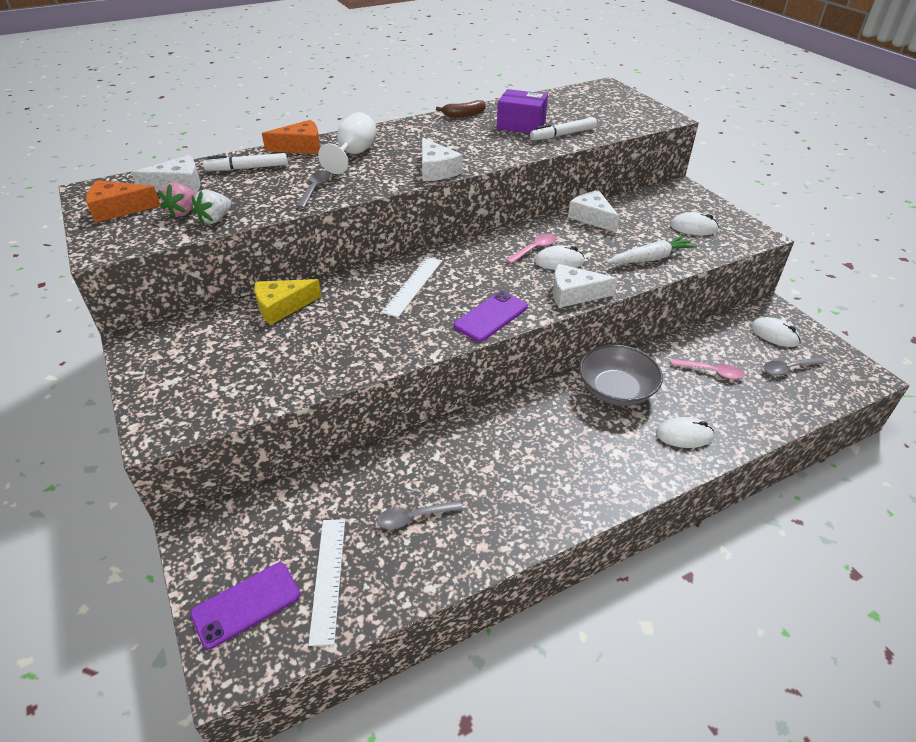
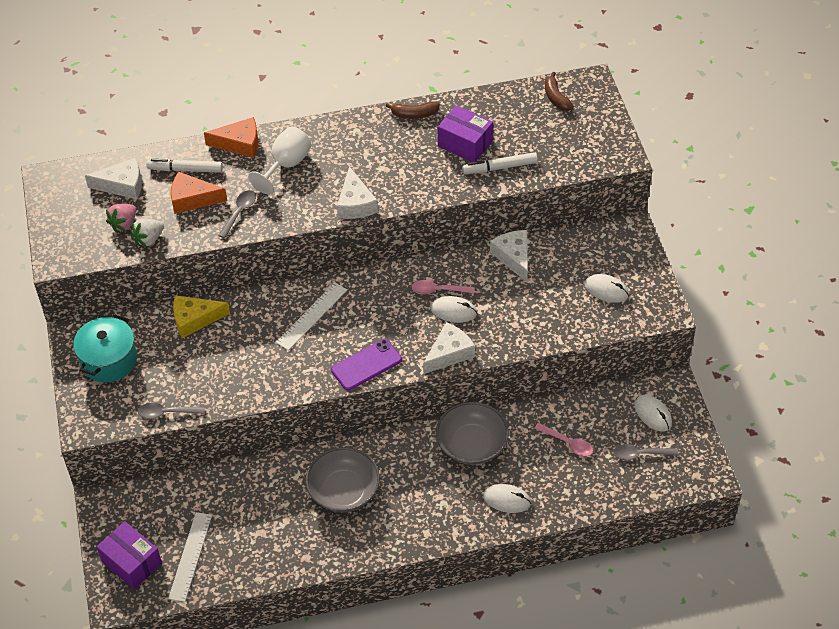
camera: 15 degrees right, 10 degrees up
(118, 209) = (71, 210): orange cheese -> orange cheese (192, 199)
(183, 358) = (109, 360): none -> turquoise pot
(246, 604) = (132, 562): purple phone -> purple box
(413, 517) = (263, 524): grey spoon -> grey spoon (167, 413)
(498, 461) = (343, 491): none -> grey bowl
(534, 249) = (438, 290): pink spoon -> pink spoon turned 150 degrees counterclockwise
(574, 294) = (449, 353): white cheese -> white cheese turned 120 degrees clockwise
(583, 95) = (556, 98): none -> brown banana
(650, 258) = (541, 323): white carrot -> none

